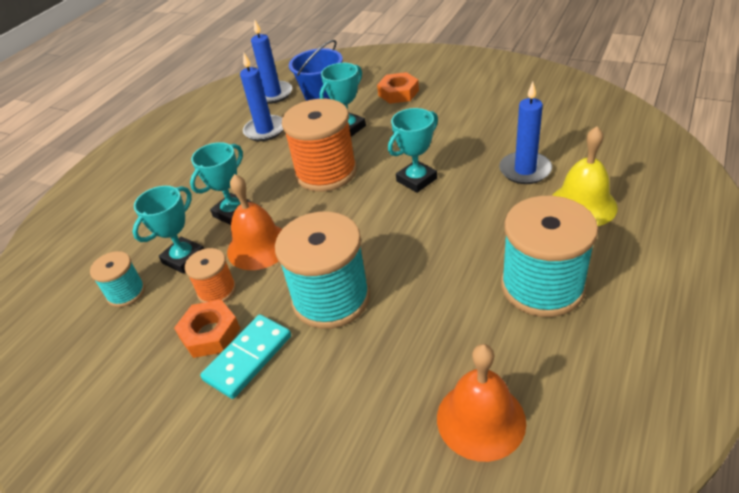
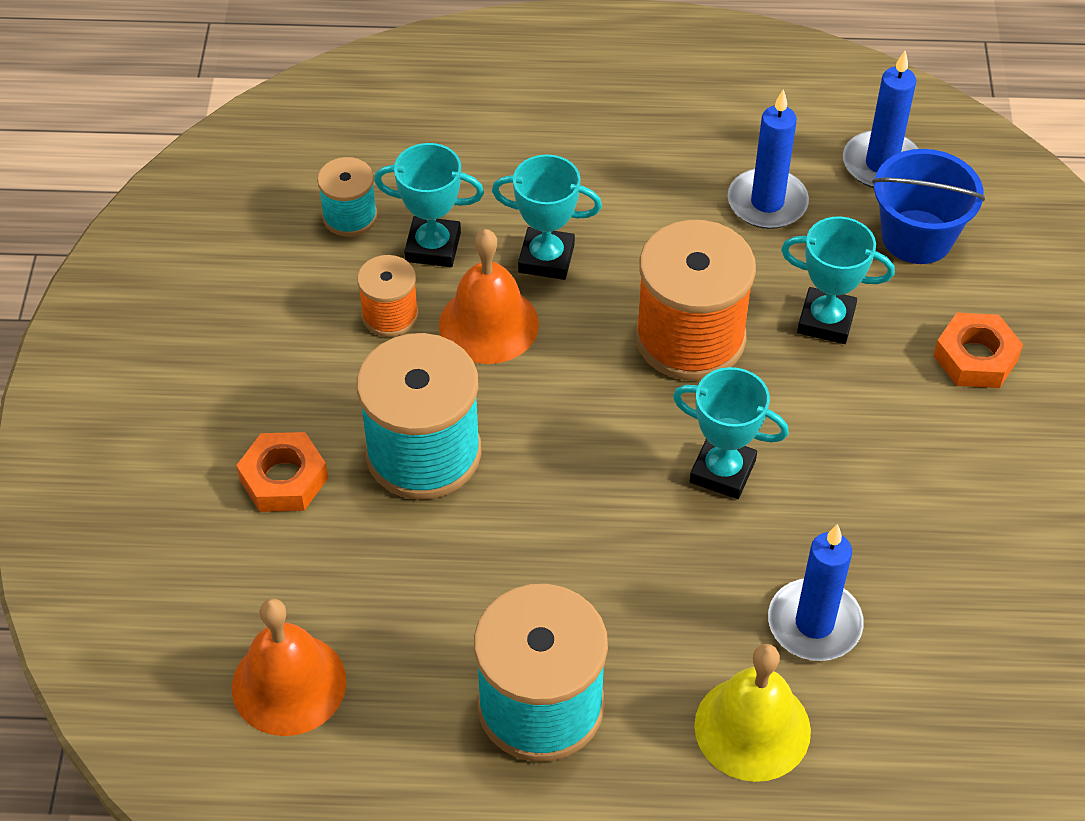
camera: 60 degrees right, 10 degrees up
(210, 333) = (317, 344): orange nut -> orange nut (284, 479)
(248, 358) = (295, 403): turquoise domino -> none

